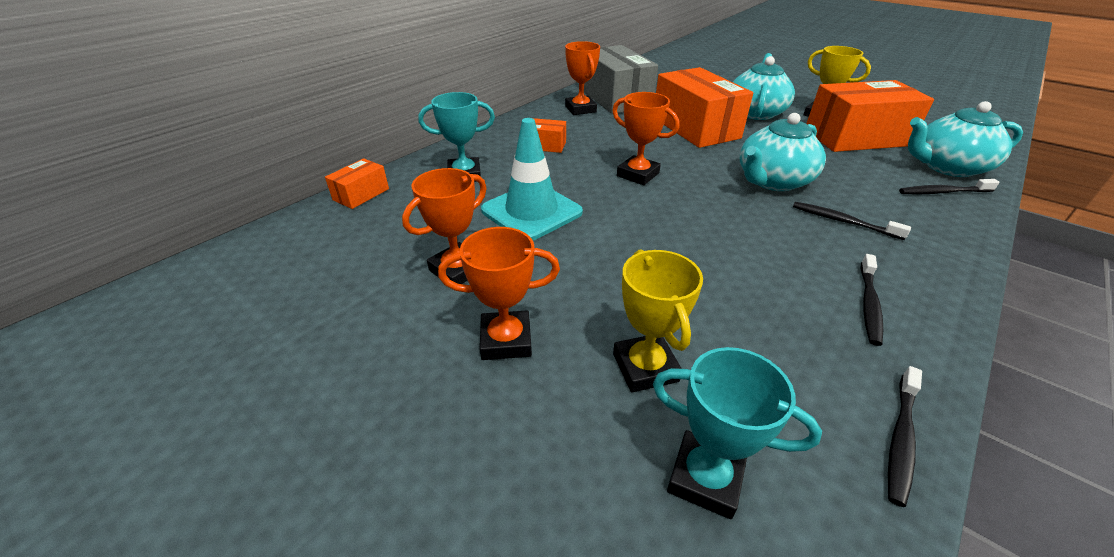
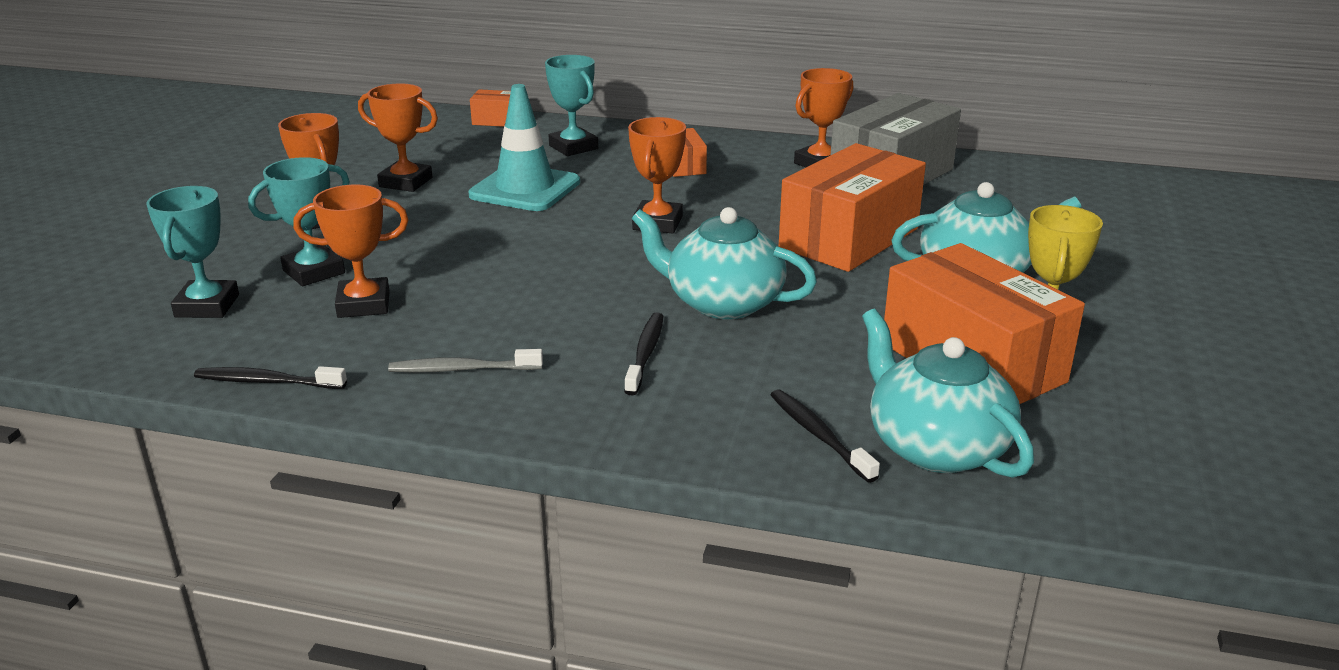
camera: 65 degrees right, 10 degrees down
(645, 367) = (314, 272): yellow trophy -> turquoise trophy
(735, 342) = (363, 304): none -> orange trophy
(869, 304) = (462, 369): black toothbrush -> grey toothbrush

